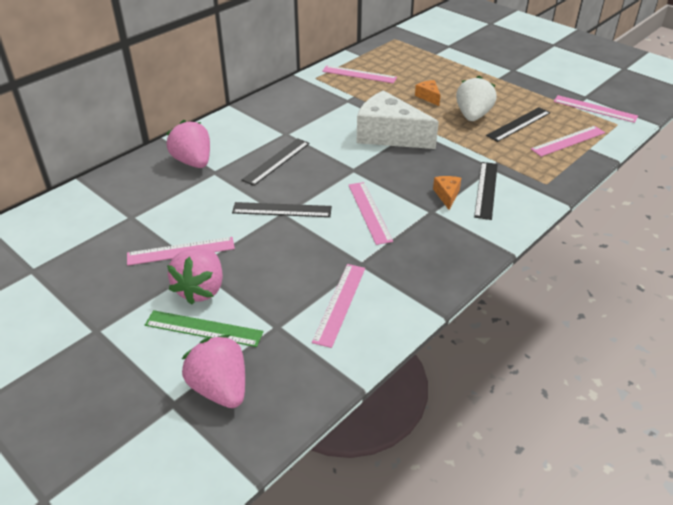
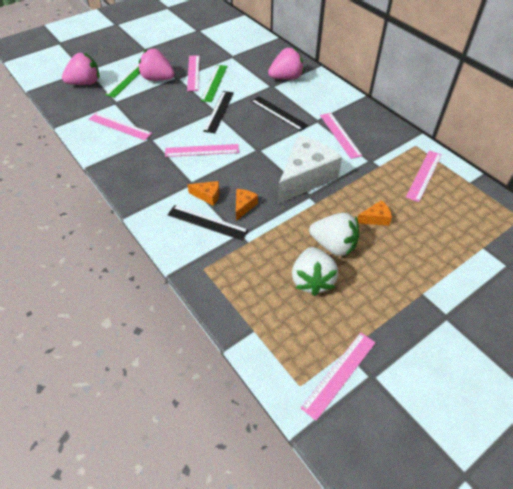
camera: 100 degrees right, 10 degrees up
(210, 225) = (214, 83): none -> green ruler
(450, 169) = (243, 206): none -> orange cheese
(518, 124) = (312, 280): black ruler -> white strawberry
(568, 141) = (271, 315): pink ruler -> pink ruler (340, 135)

